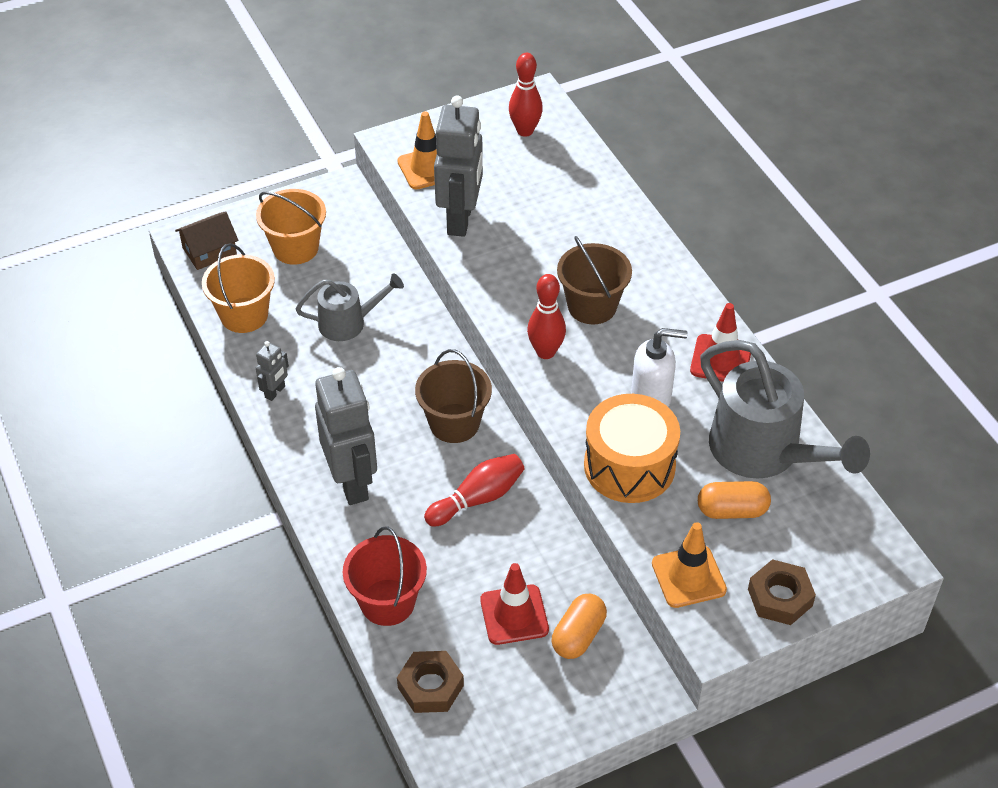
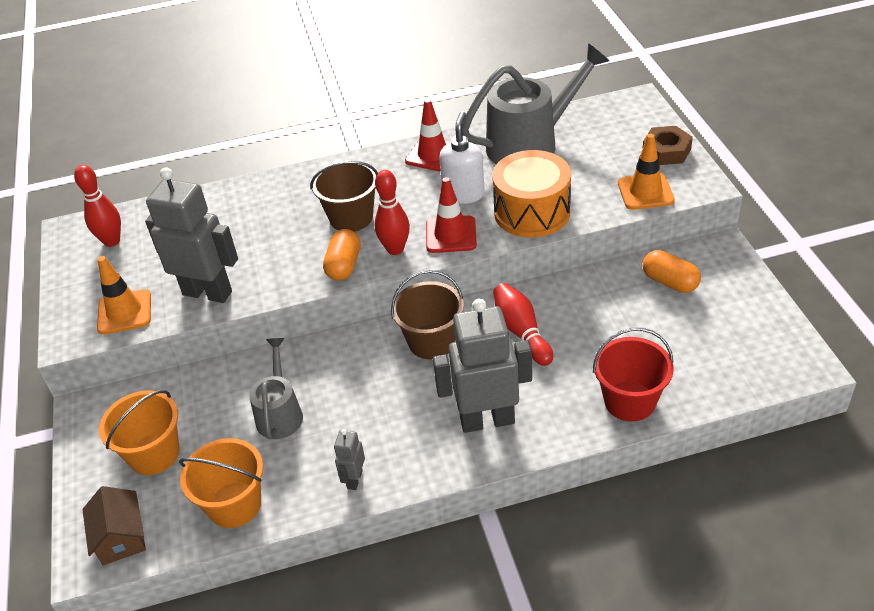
camera: 75 degrees left, 5 degrees down
(275, 392) = (354, 479): grey robot -> grey robot turned 120 degrees counterclockwise
(430, 686) = (720, 377): brown nut -> none
(514, 615) = (648, 318): red traffic cone -> red traffic cone (451, 235)
(732, 510) = (584, 165): orange capsule -> orange capsule (344, 265)

